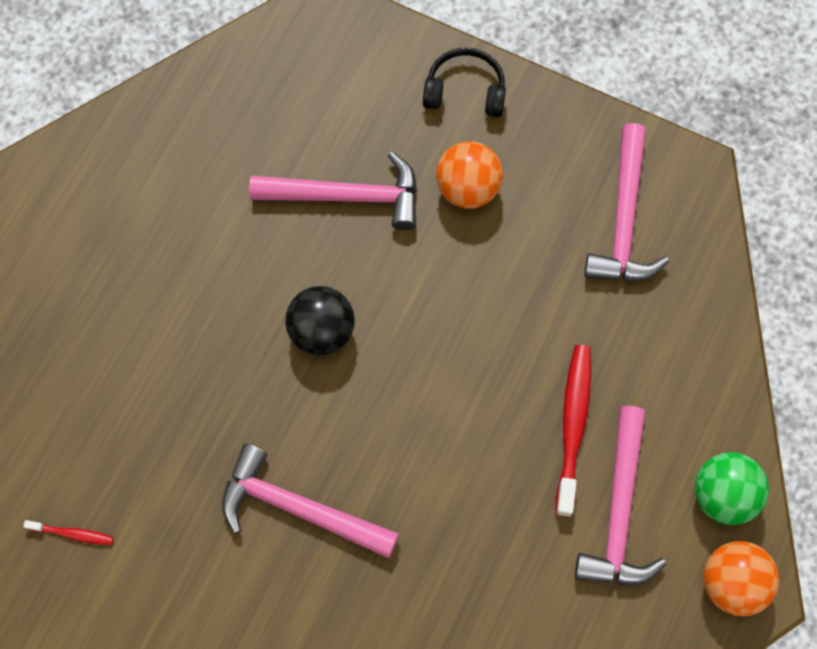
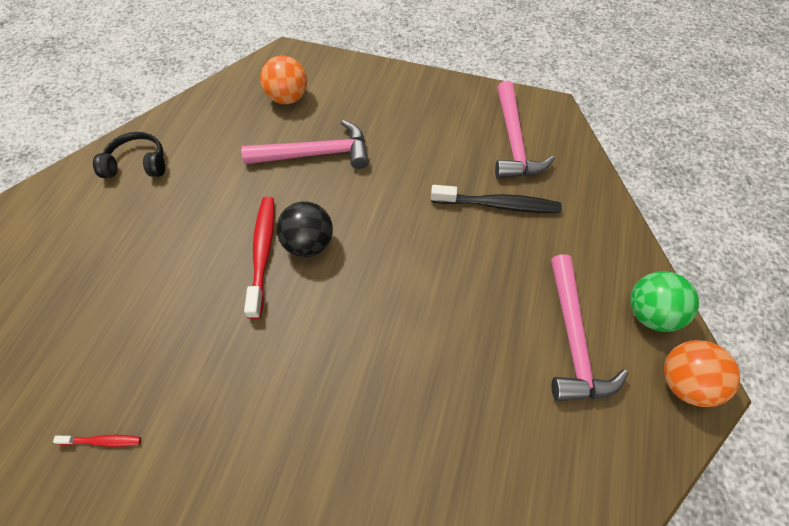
camera: 10 degrees left, 10 degrees down
(298, 509) = (307, 383): pink hammer -> none
(465, 91) = (387, 84): black headphones -> black headphones (138, 164)
(468, 188) = (400, 138): orange ball -> orange ball (288, 98)
(573, 425) = (517, 280): red toothbrush -> red toothbrush (263, 253)
(577, 316) = (498, 205): none -> black toothbrush

